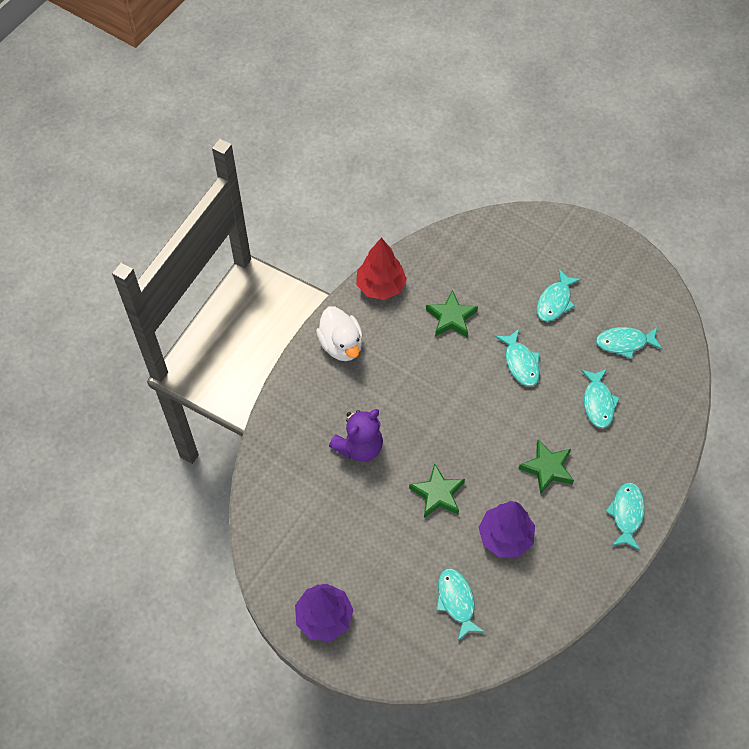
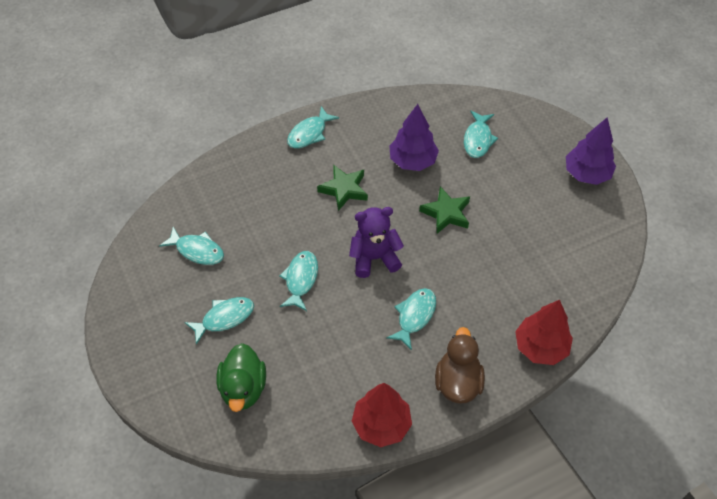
camera: 150 degrees left, 5 degrees down
(289, 407) = (540, 347): none -> red tree
(341, 345) = (457, 382): white duck -> brown duck
(359, 447) = (492, 280): purple teddy bear -> purple teddy bear (374, 258)
(451, 318) = (333, 353): green star -> none
(498, 260) = (243, 388): none -> green duck
(598, 402) = (262, 216): turquoise fish -> turquoise fish (414, 316)

